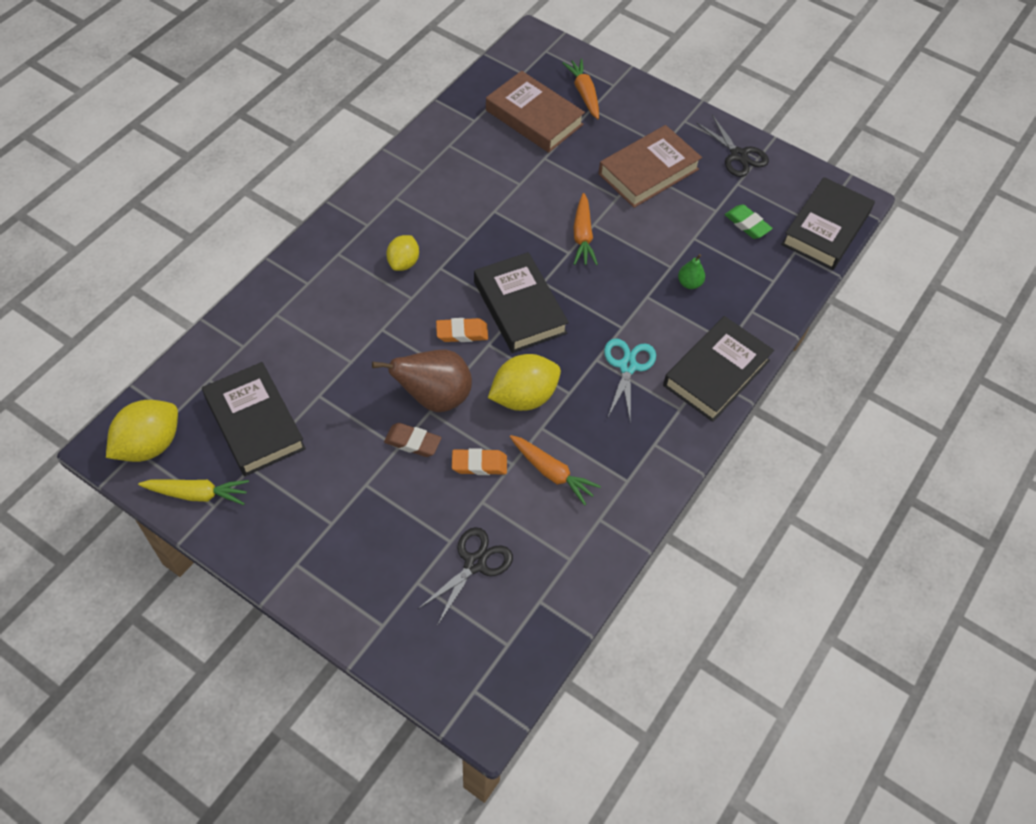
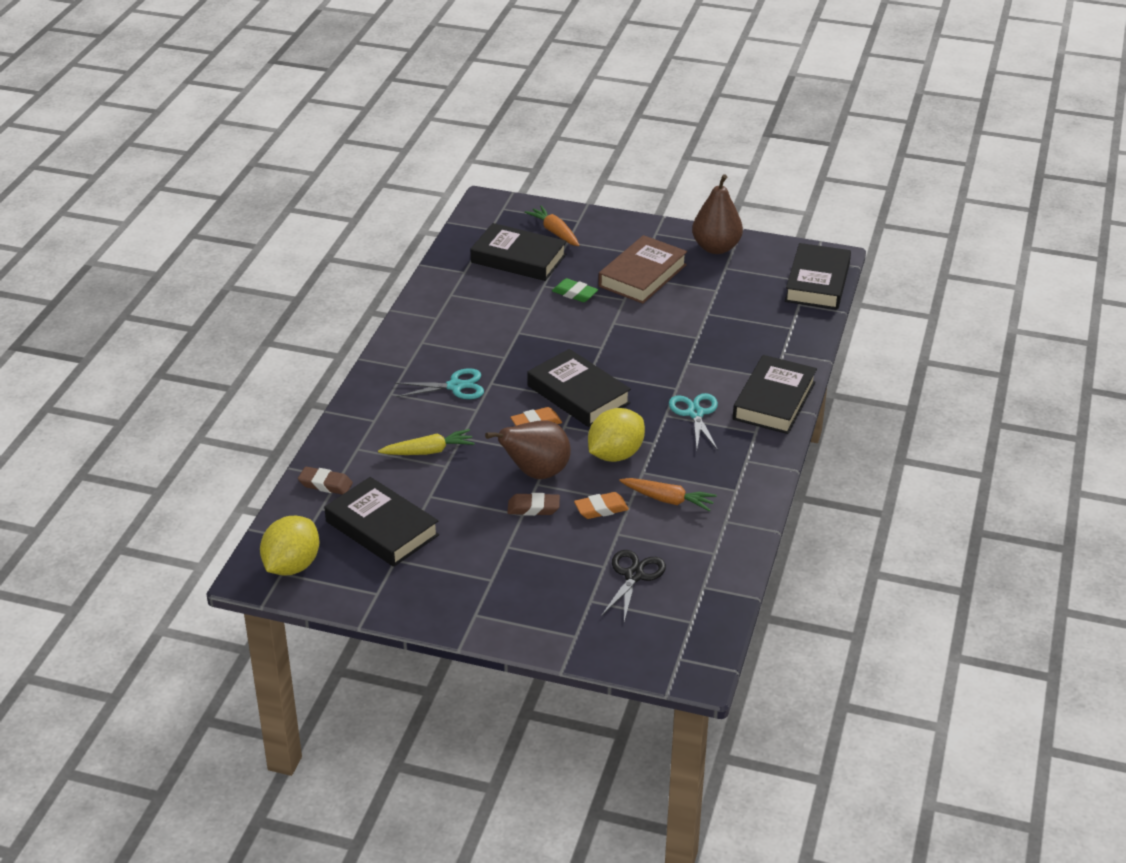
camera: 15 degrees left, 20 degrees down
(197, 494) = (357, 589): yellow carrot -> yellow carrot (428, 451)
(226, 351) = (325, 484): none -> brown eraser
(403, 262) = (455, 386): yellow lemon -> turquoise scissors
(534, 117) = (518, 258): brown book -> black book
(582, 235) = (607, 333): orange carrot -> none
(689, 283) = (719, 345): green pear -> none
(738, 155) = (716, 248): black scissors -> brown pear
(747, 224) = (748, 294): green eraser -> green eraser (575, 294)

